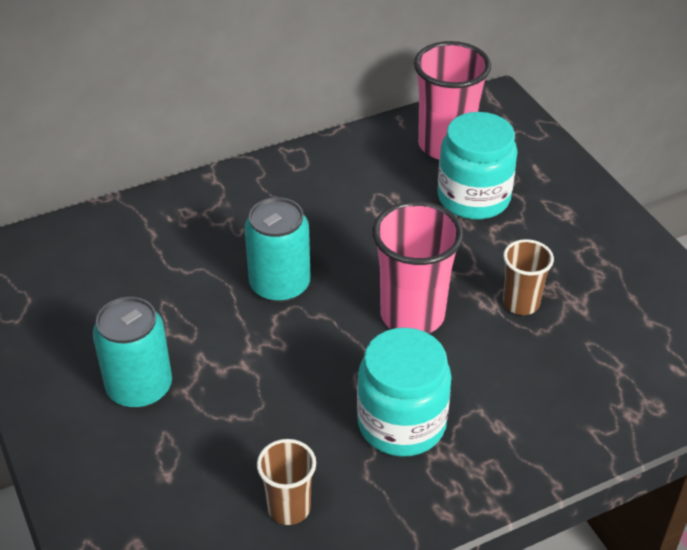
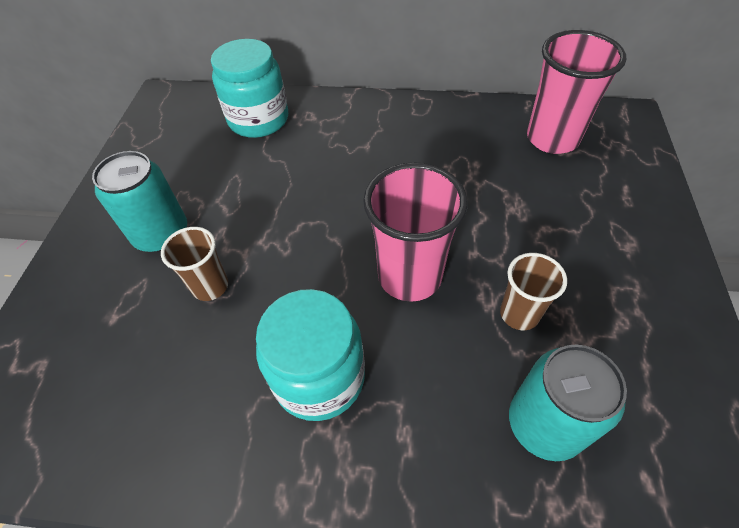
camera: 35 degrees right, 10 degrees up
(280, 285) = (326, 199): turquoise can -> turquoise can (544, 424)
(289, 508) = (165, 405): brown cup -> brown cup (210, 286)
(473, 198) = (545, 193): turquoise jar -> turquoise jar (258, 120)

